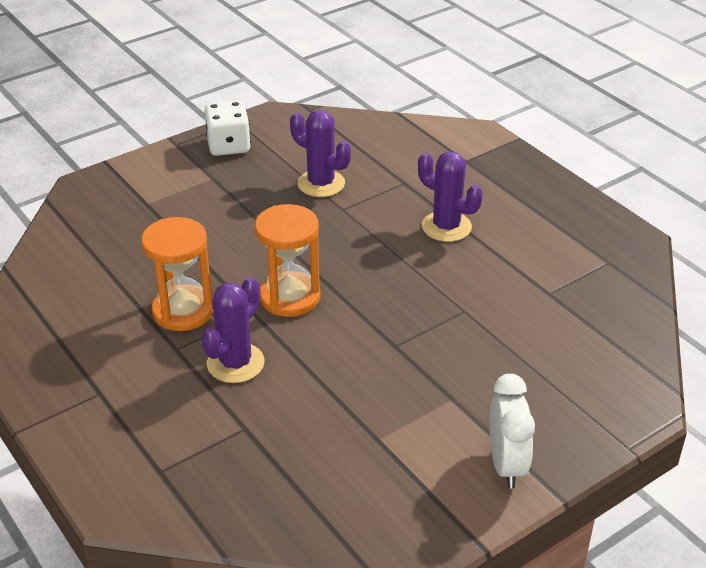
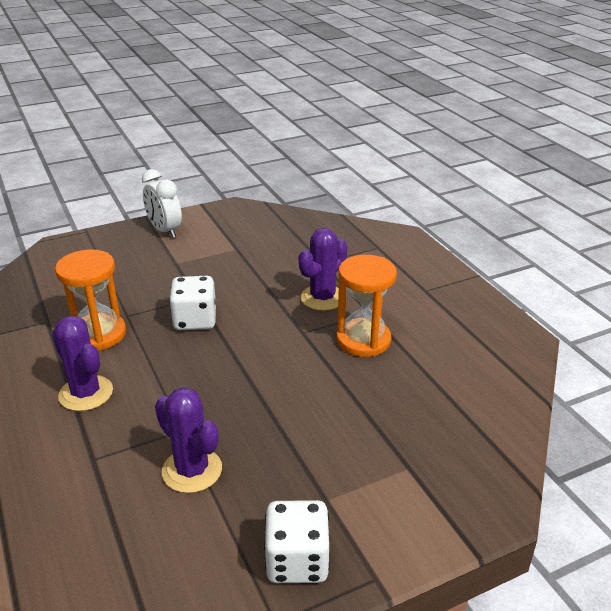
camera: 170 degrees left, 5 degrees down
(290, 297) = (267, 341): orange hourglass -> orange hourglass (99, 334)
(381, 313) = (195, 320): none -> white dice
(506, 465) = (165, 231): white clock -> white clock turned 45 degrees counterclockwise

